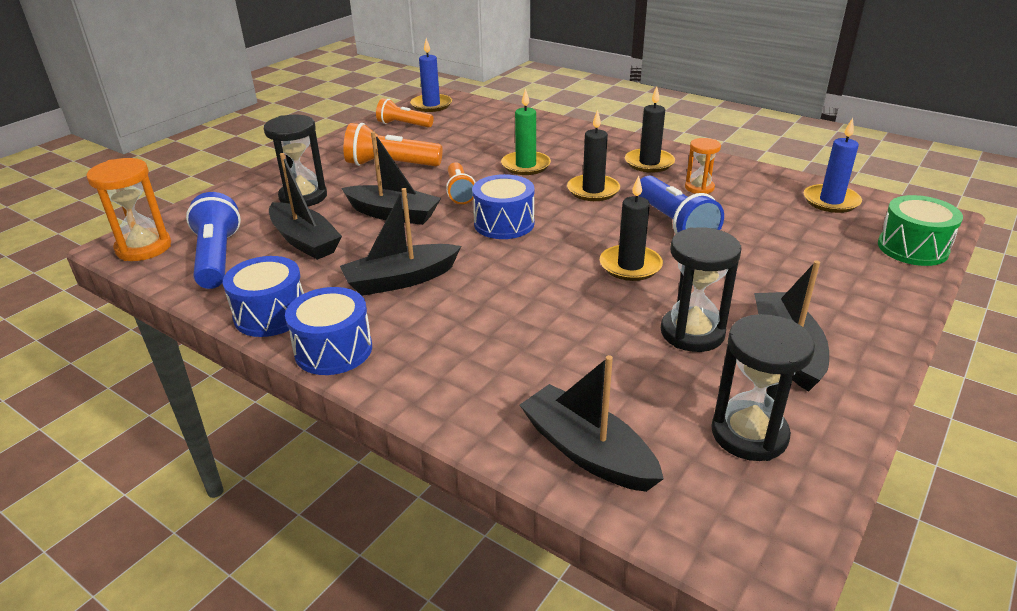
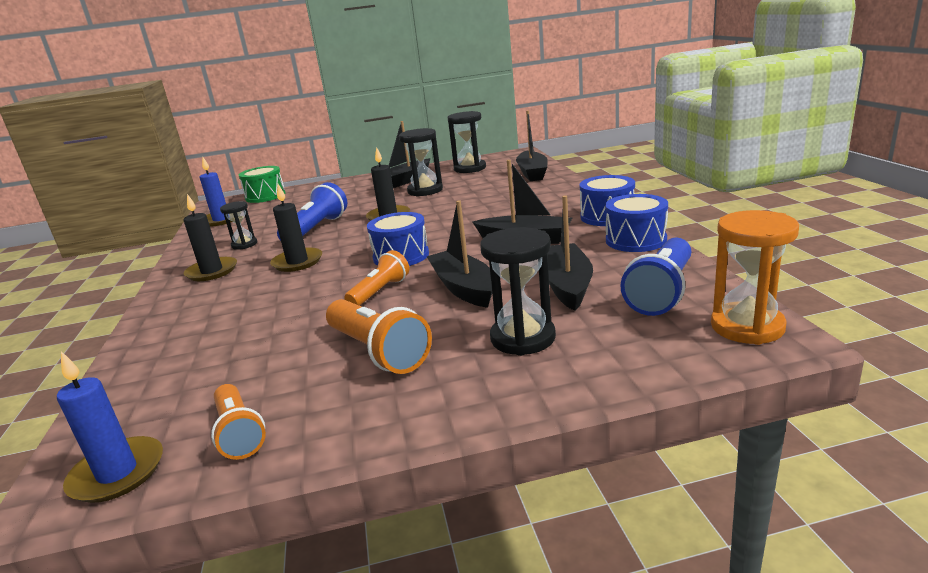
camera: 135 degrees left, 10 degrees down
(525, 165) = (281, 301): green candle -> none
(699, 188) = (244, 245): orange hourglass -> black hourglass

